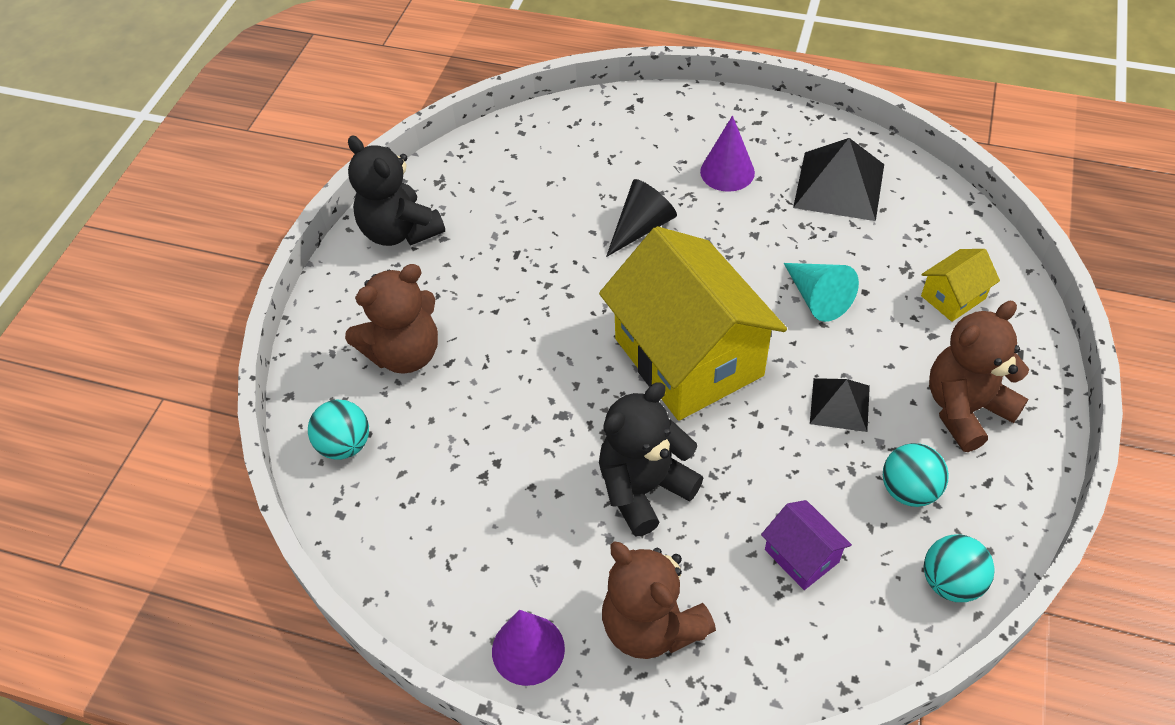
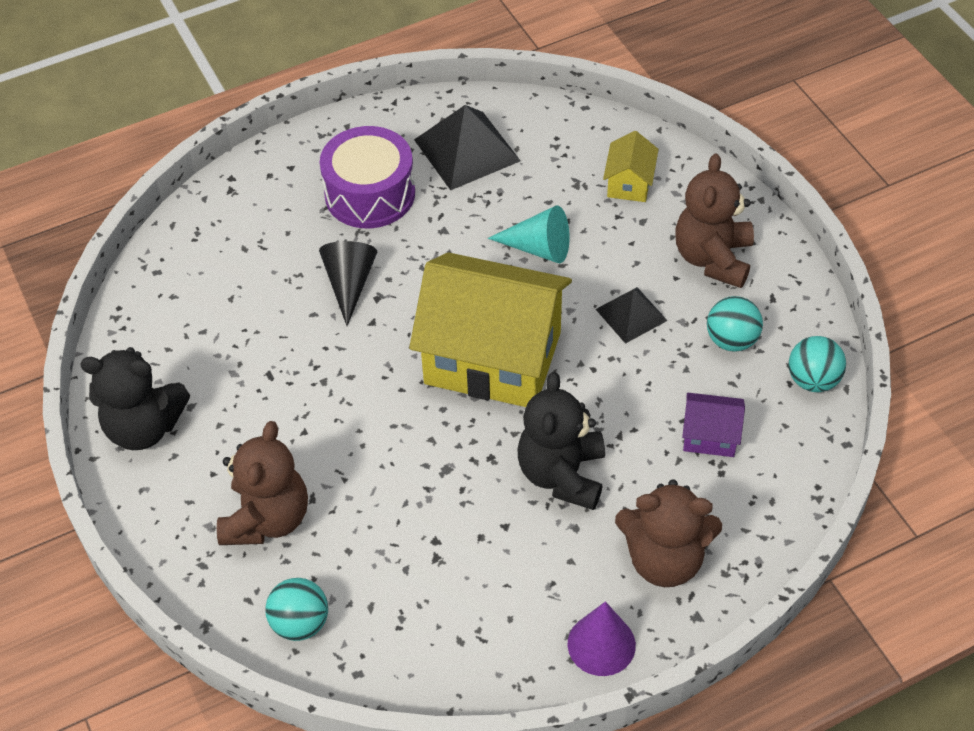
camera: 45 degrees left, 0 degrees up
(727, 172) = (370, 194): purple cone -> purple drum

